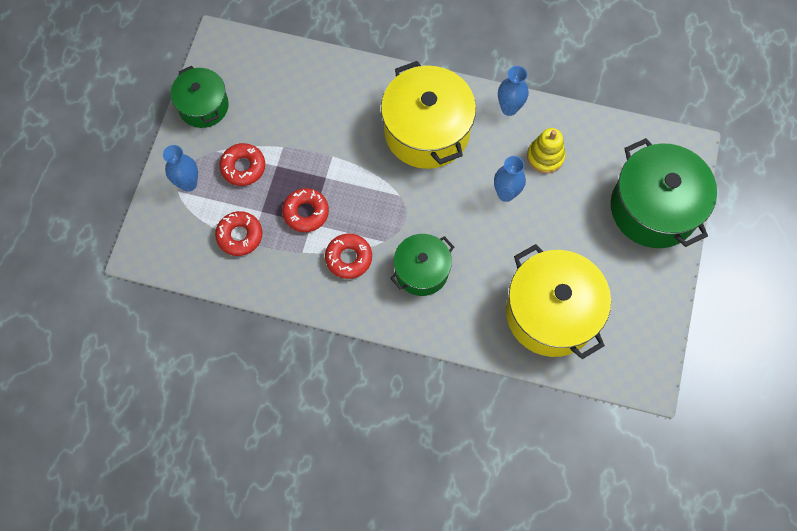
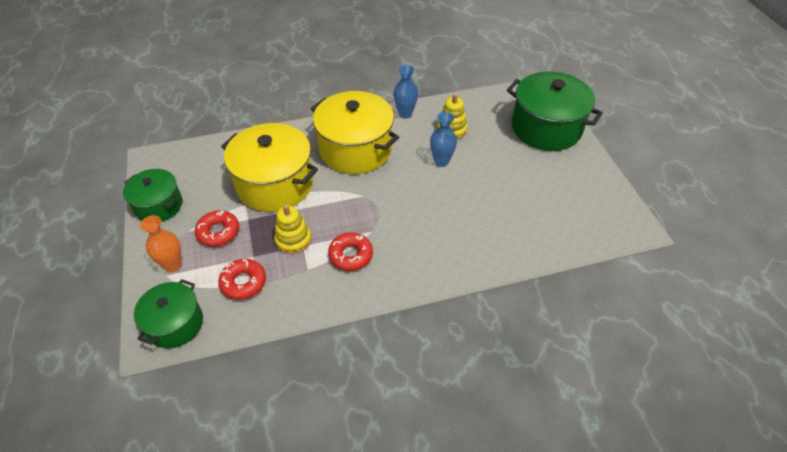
camera: 30 degrees left, 20 degrees down
(188, 183) = (173, 265): blue vase -> orange vase
(306, 212) = (293, 240): red donut -> yellow stacking toy
(421, 271) = (416, 237): green pot -> green pot (175, 324)
(551, 313) = (533, 218): yellow pot -> yellow pot (275, 184)

